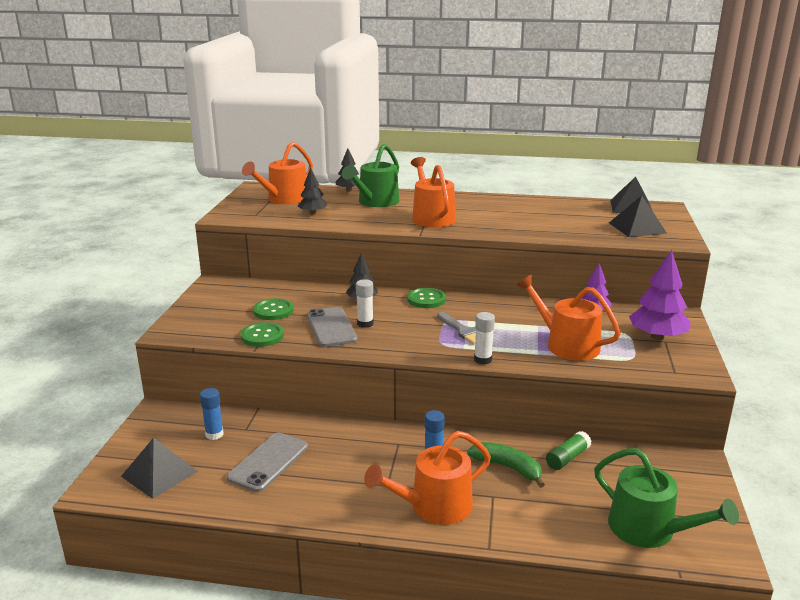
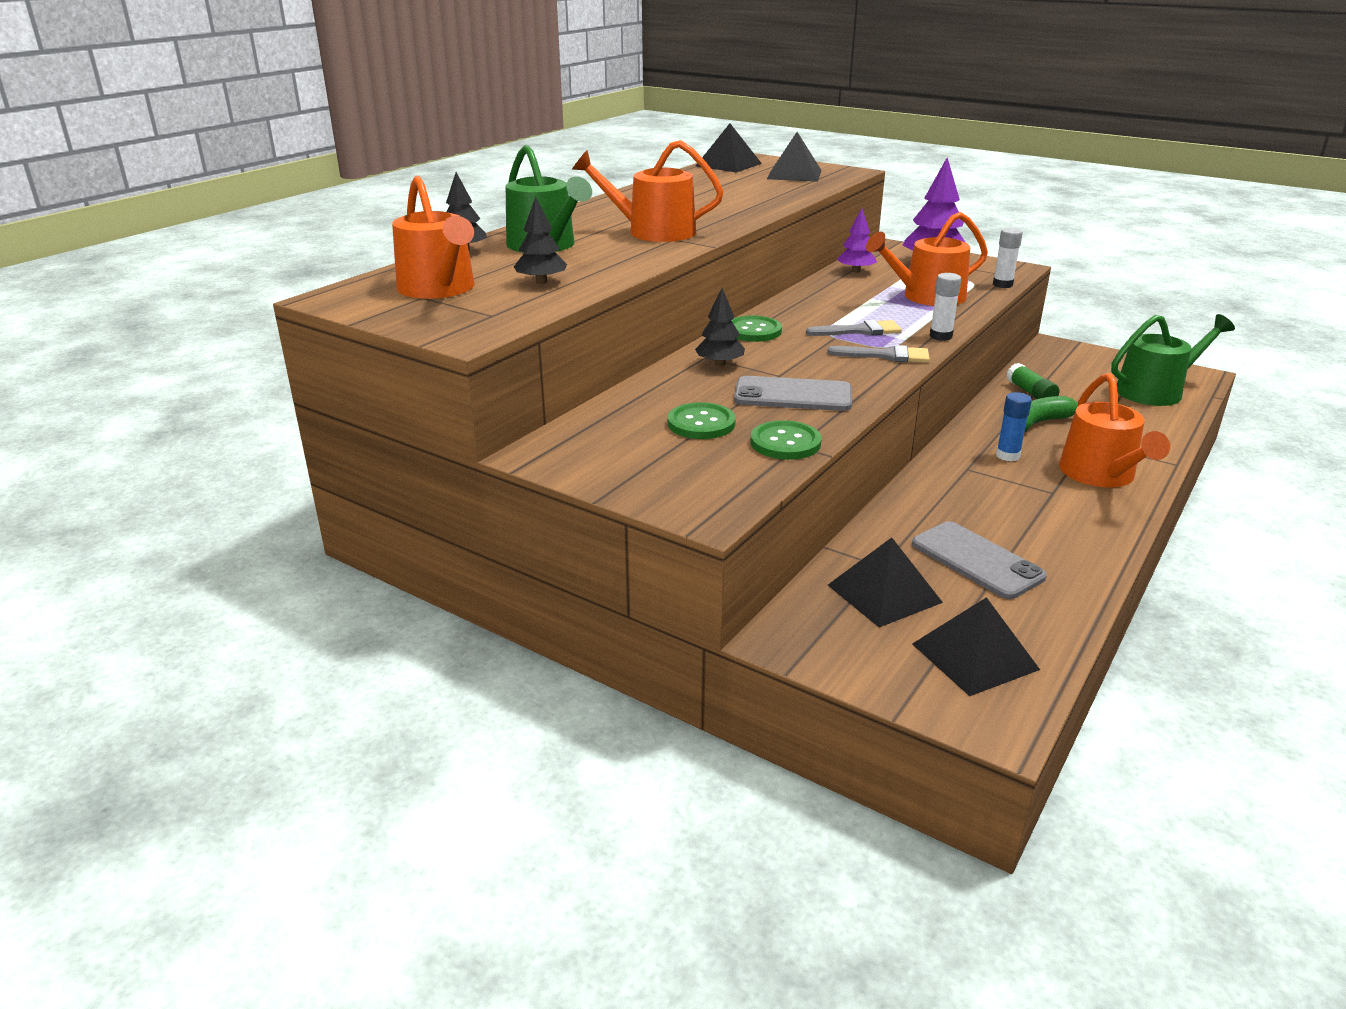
camera: 65 degrees left, 5 degrees up
(214, 434) = (884, 593): blue glue stick -> black pyramid
(365, 324) = (798, 374): white glue stick -> white glue stick (1002, 285)
(424, 346) = (886, 356): none -> grey brush

